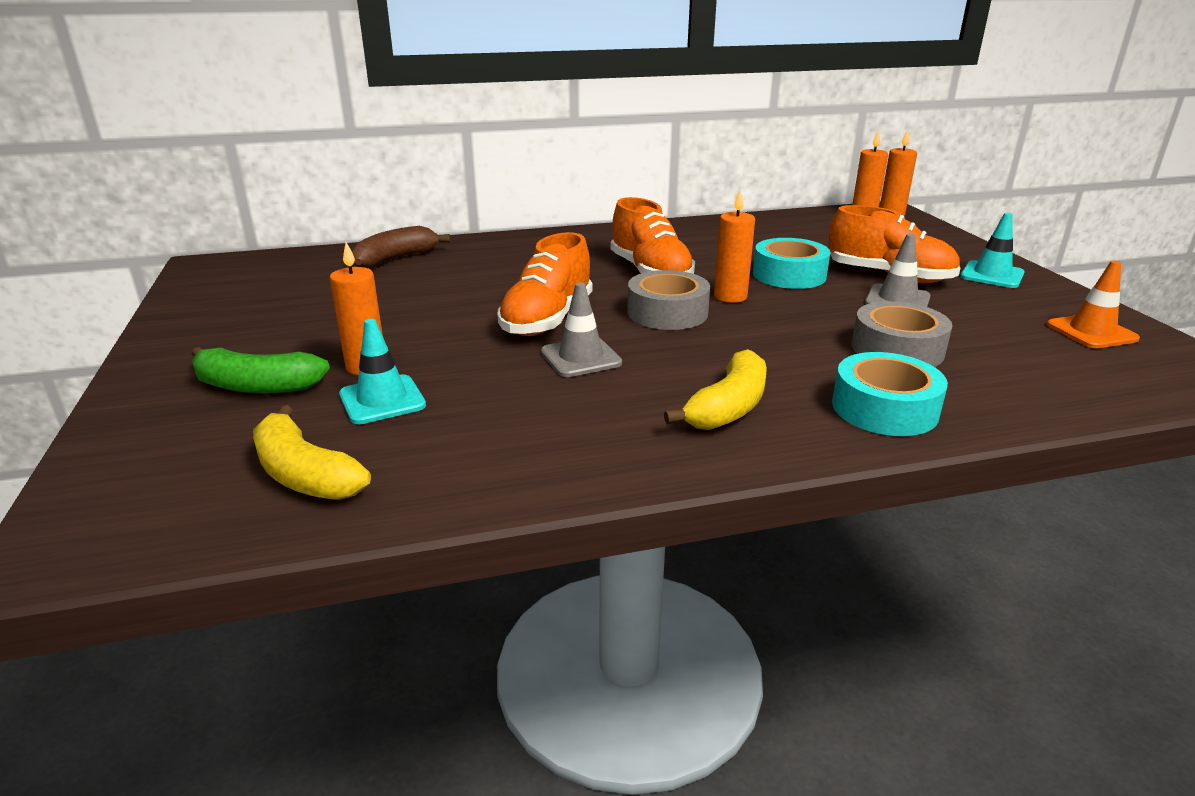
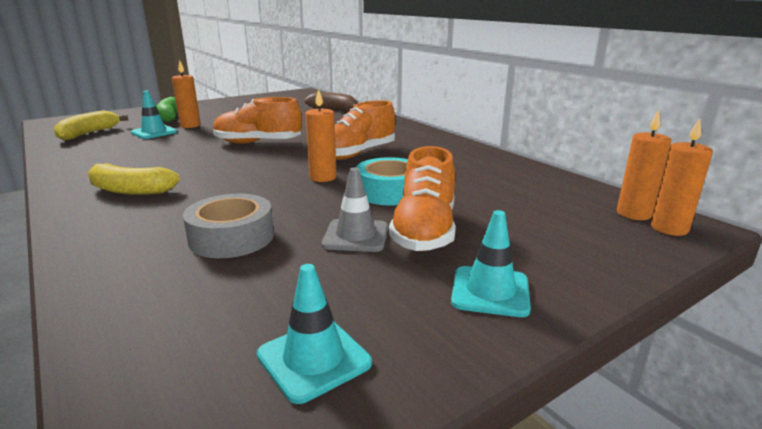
camera: 70 degrees right, 5 degrees down
(581, 357) = (204, 154): grey traffic cone -> none
(667, 313) = (281, 165): grey tape -> none
(884, 408) = (116, 234): turquoise tape -> none
(1091, 332) = (314, 359): orange traffic cone -> turquoise traffic cone

